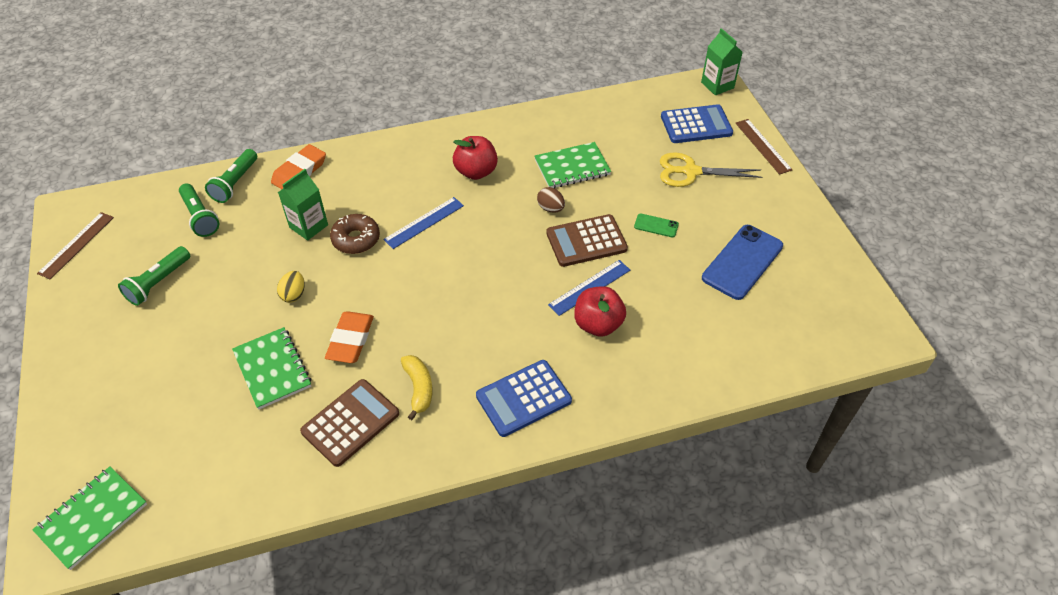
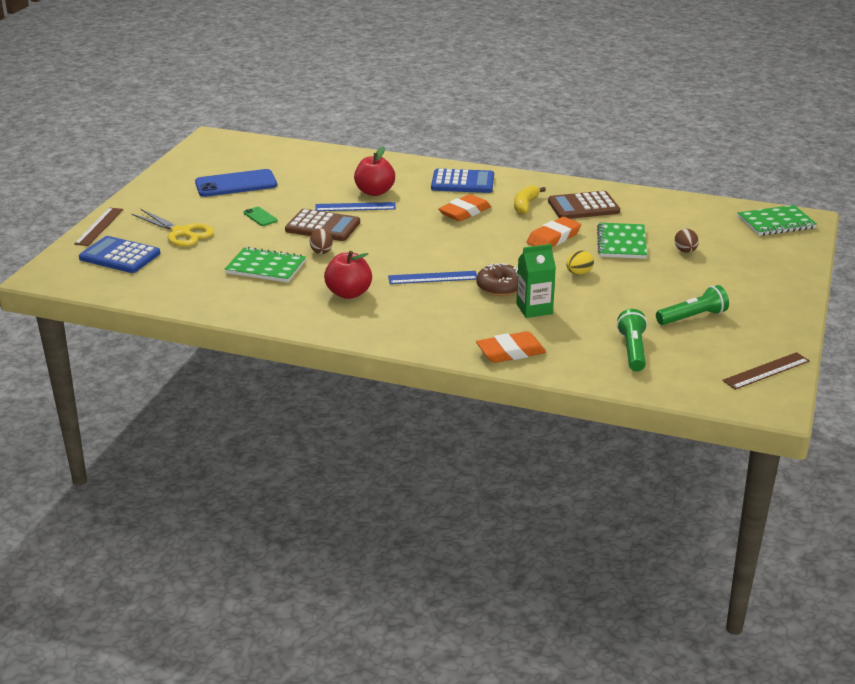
camera: 145 degrees left, 20 degrees down
(195, 390) = (685, 251): none -> brown egg
(235, 183) = (582, 365): green flashlight -> none
(474, 338) = (464, 212): none -> orange eraser
(717, 85) = (45, 274): green carton -> none

